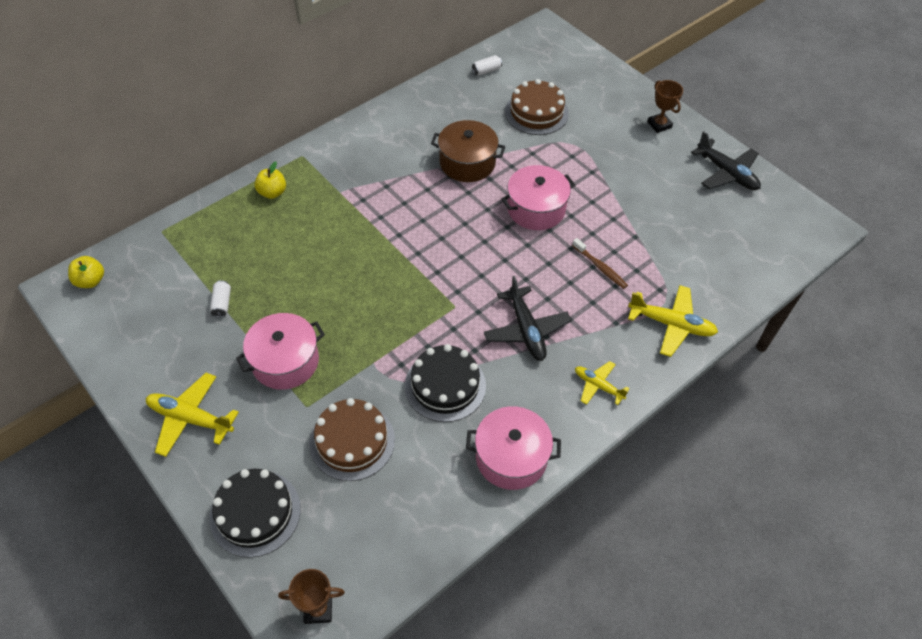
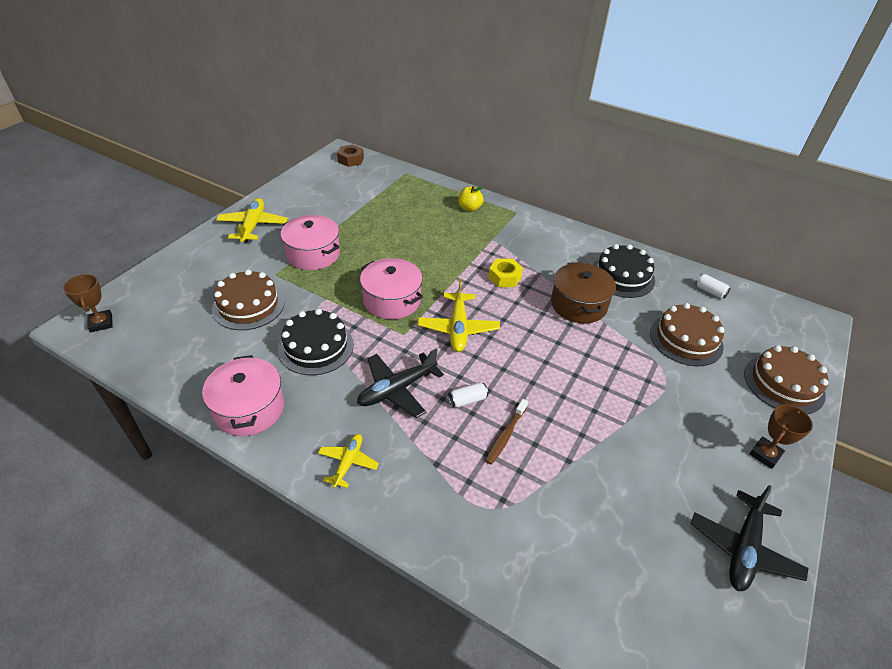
camera: 70 degrees right, 10 degrees down
(90, 281) = (351, 160): yellow apple -> brown nut
(222, 303) = (354, 213): white can -> white can (467, 400)
(255, 513) = (180, 273): black cake -> black cake (622, 276)
(405, 202) = (504, 277): none -> yellow nut
(536, 209) = (553, 366): pink pot -> pink pot (392, 300)
(601, 81) = (783, 384): none -> brown cake
(671, 324) = (456, 520): yellow plane -> yellow plane (458, 328)

